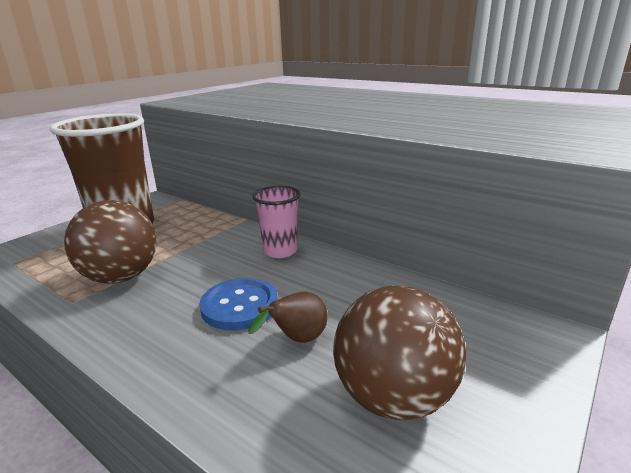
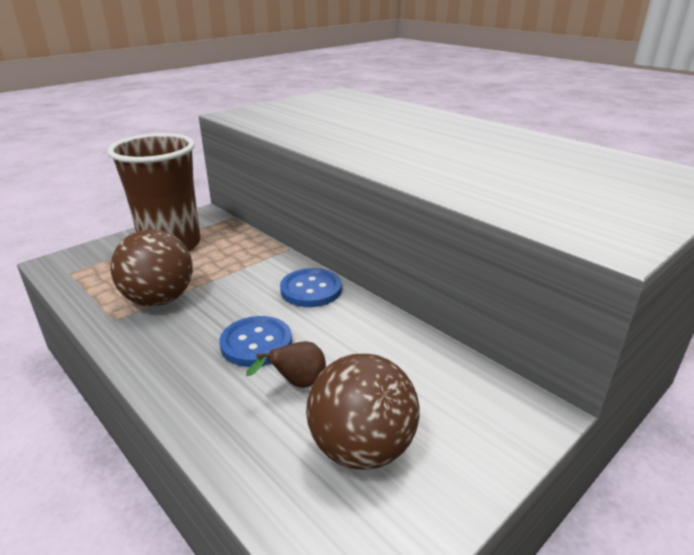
camera: 10 degrees right, 5 degrees up
(280, 251) = (311, 289): pink cup -> blue button

